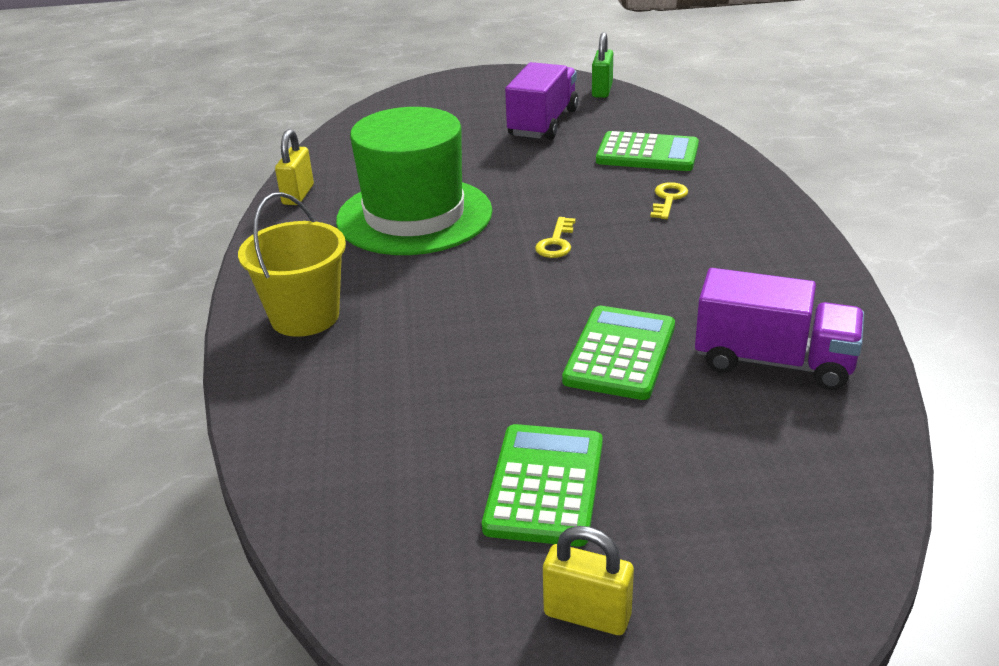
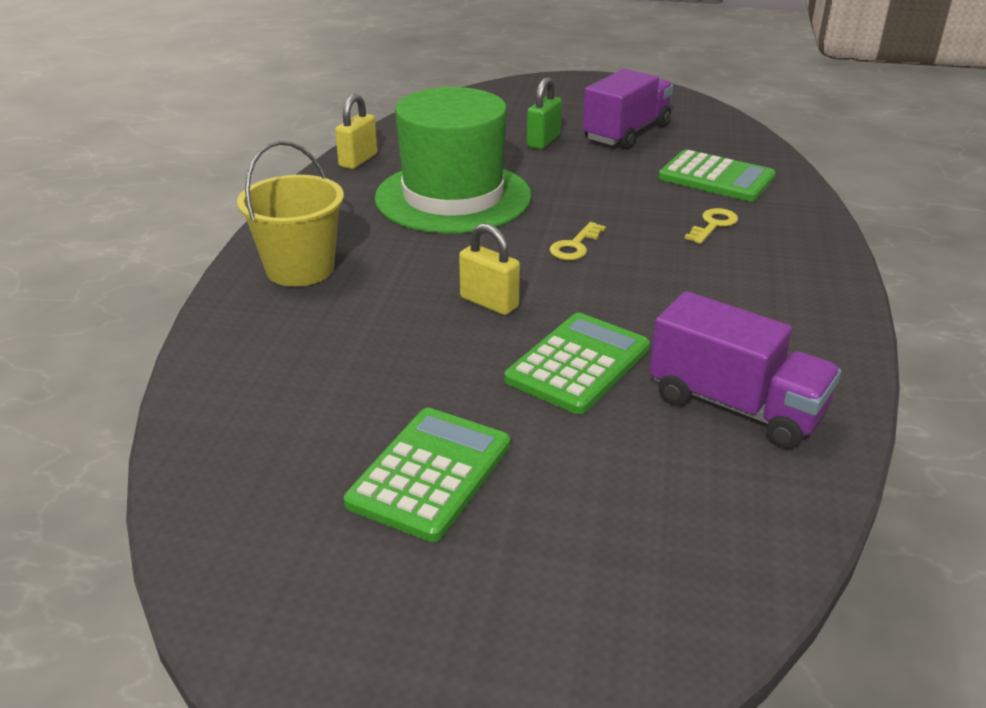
camera: 15 degrees right, 0 degrees up
(587, 615) = (398, 611): yellow padlock -> yellow padlock (489, 303)
(602, 90) = (703, 111): green padlock -> green padlock (543, 141)

